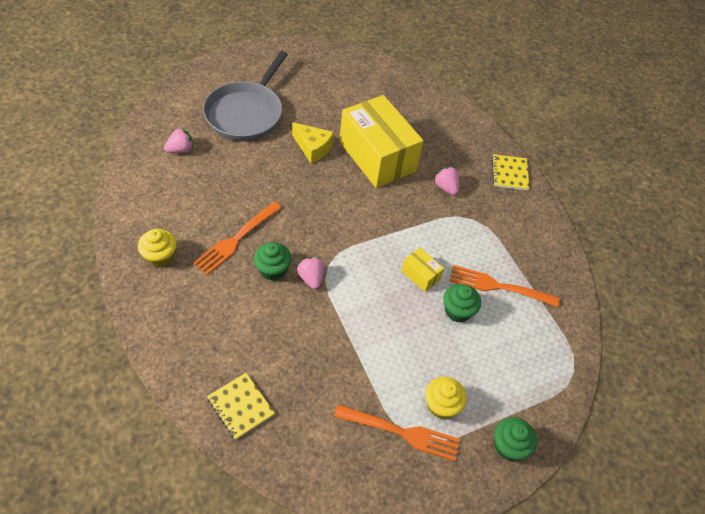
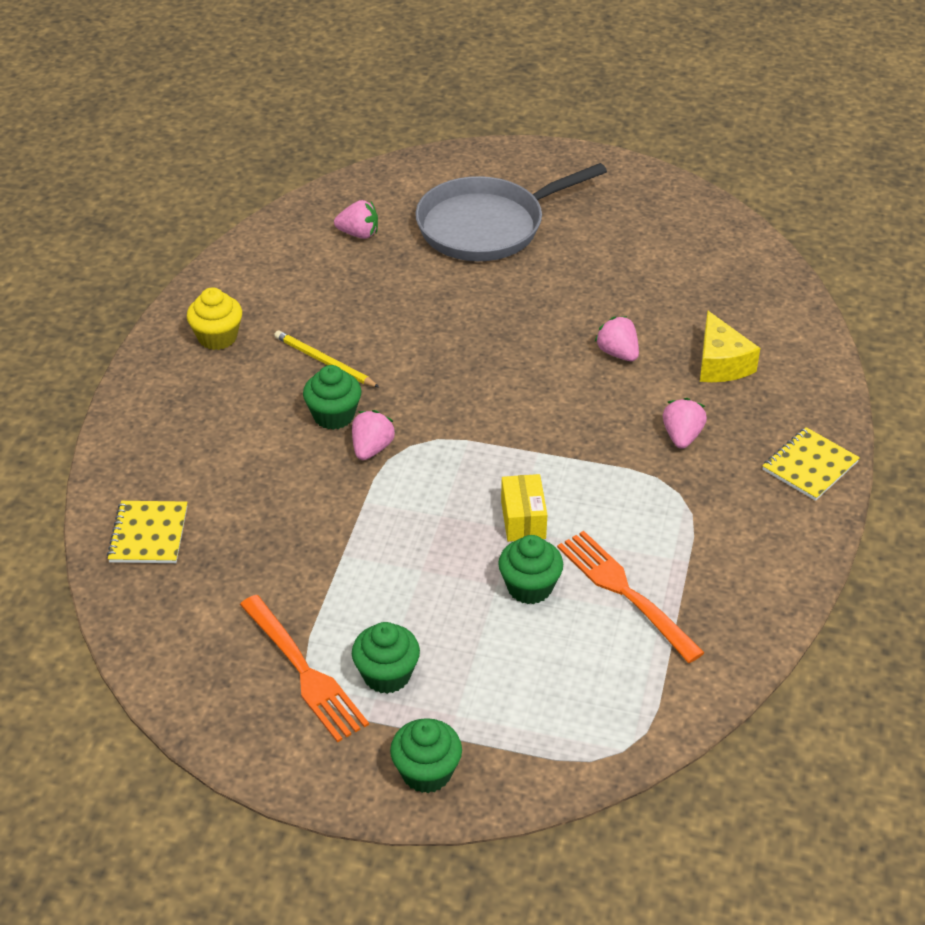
camera: 45 degrees right, 10 degrees down
(236, 239) = (324, 362): orange fork -> yellow pencil
(313, 148) = (535, 304): yellow cheese -> yellow cheese (721, 363)
(377, 156) = (618, 353): yellow box -> pink strawberry
(441, 405) = (387, 675): yellow cupcake -> green cupcake

